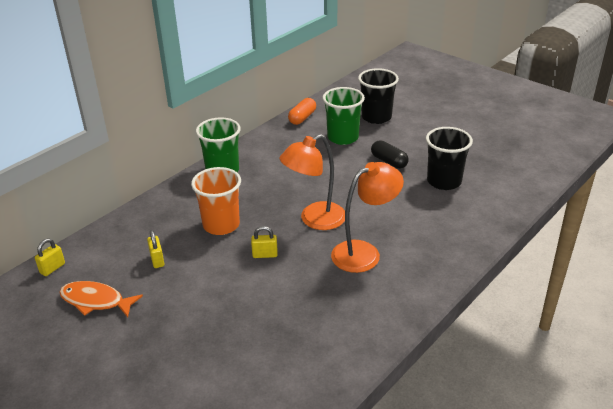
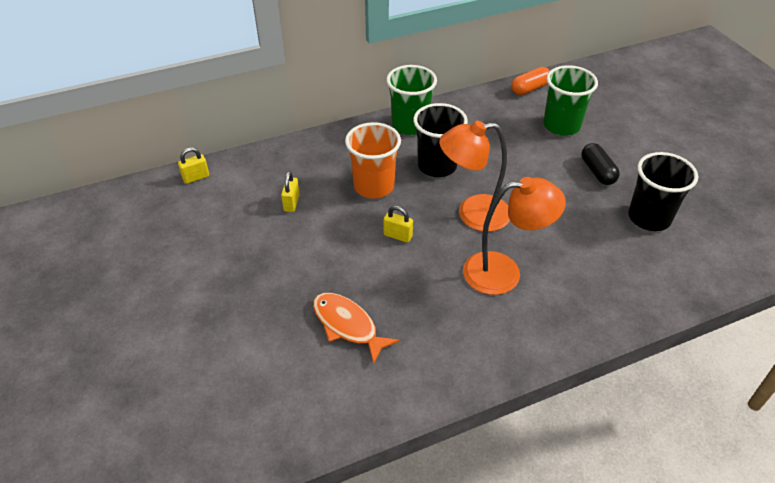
camera: 25 degrees right, 10 degrees up
(96, 301) = (213, 226): orange fish -> orange fish (347, 325)
(376, 117) = (615, 112): black cup -> black cup (437, 166)

